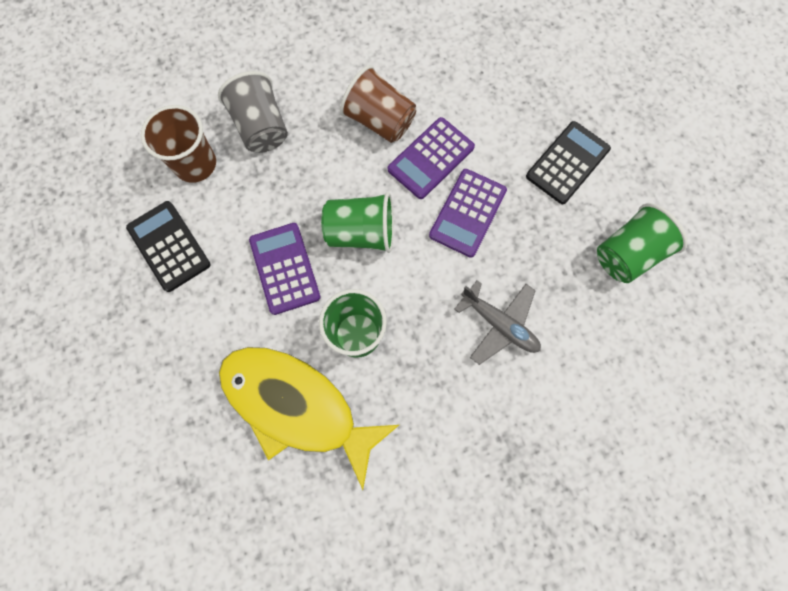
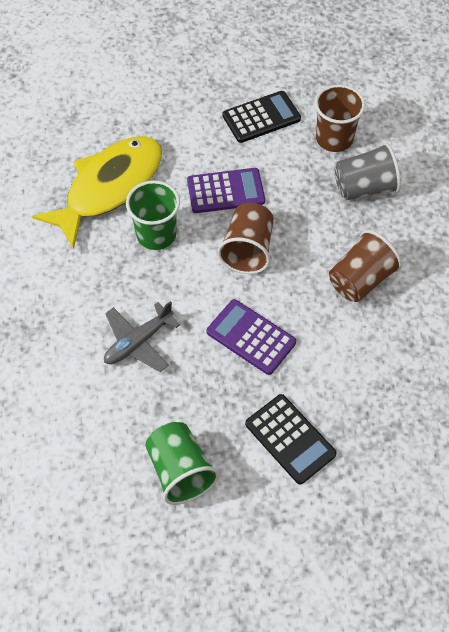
camera: 100 degrees right, 15 degrees down
(361, 232) = (247, 250): green cup -> brown cup
(431, 158) = (313, 316): purple calculator -> none

